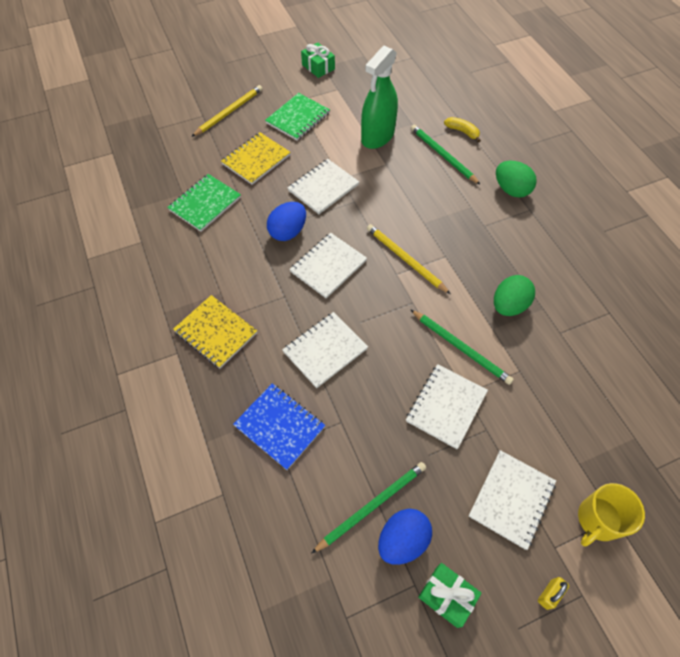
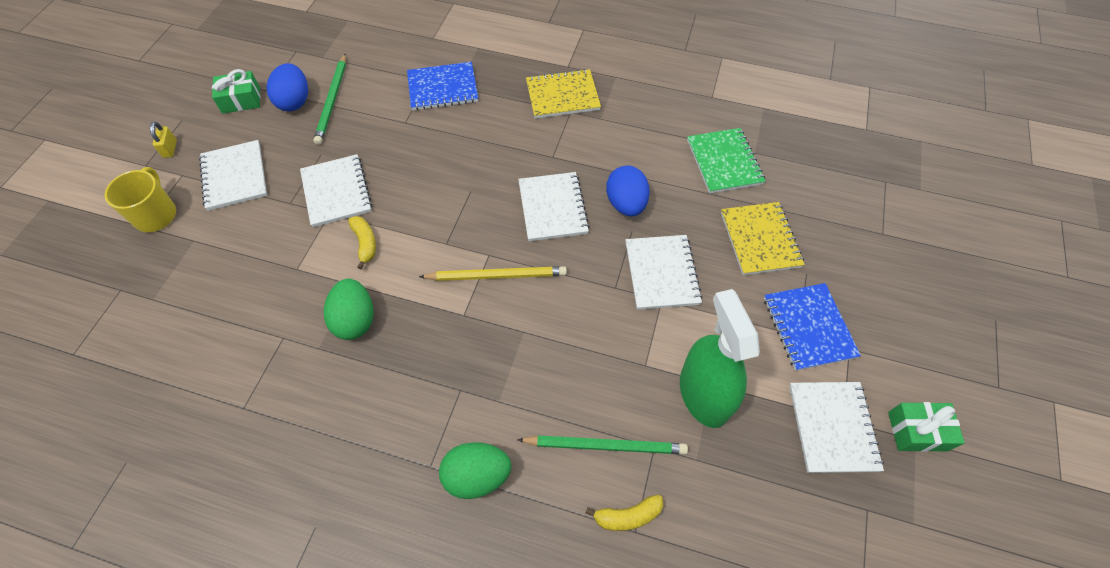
camera: 130 degrees right, 0 degrees up
(229, 112) = (872, 263): yellow pencil -> none
(298, 118) = (808, 327): green notebook -> blue notebook
(325, 350) = (471, 150): white notebook -> white notebook (832, 427)
(461, 348) = (365, 243): green pencil -> yellow banana

